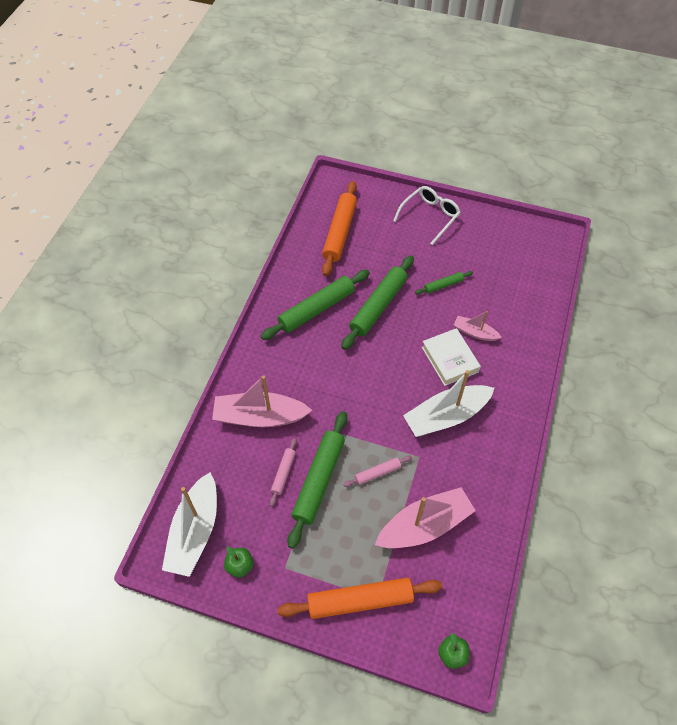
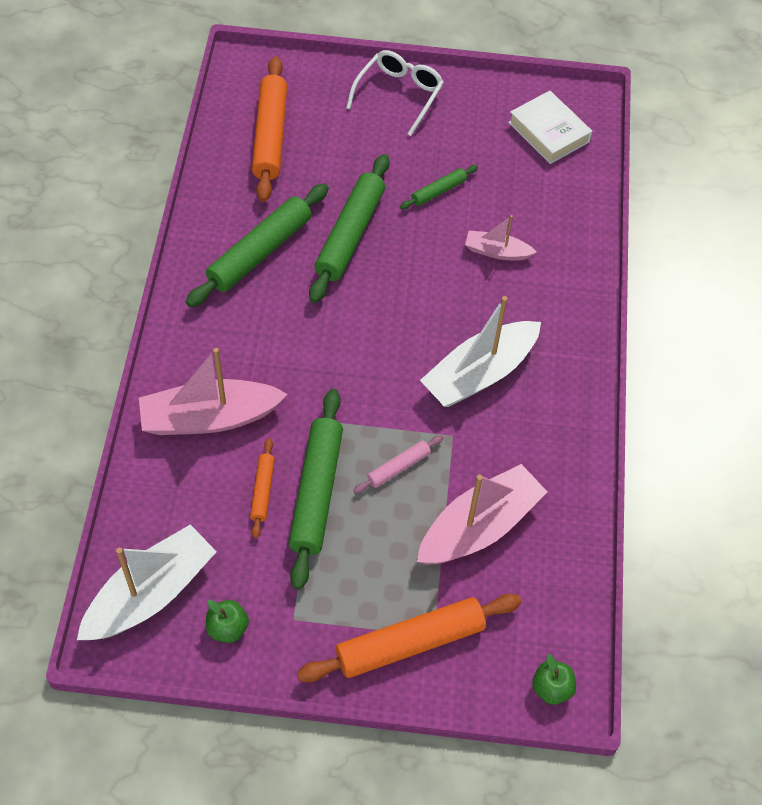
camera: 15 degrees left, 0 degrees up
(195, 531) = (150, 594): white boat -> white boat turned 135 degrees counterclockwise
(283, 473) = (262, 491): pink rolling pin -> orange rolling pin
(450, 359) = (469, 294): white book -> white book (549, 132)

